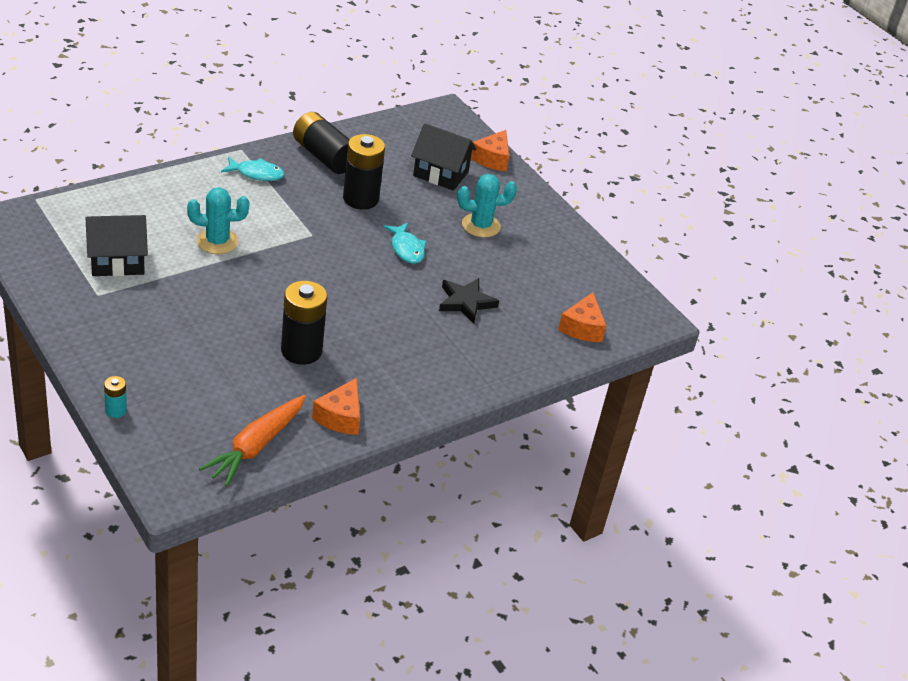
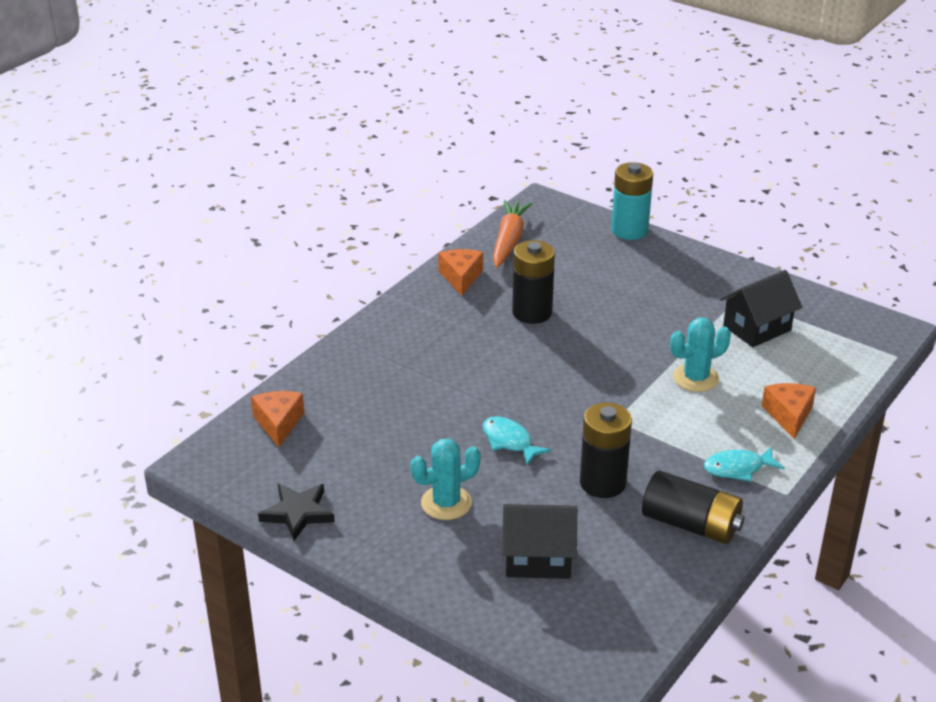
camera: 165 degrees right, 5 degrees down
(116, 410) = (629, 230): turquoise battery -> turquoise battery, size x2.10
(466, 302) = (412, 406): black star -> black star (298, 513)
(492, 159) = (488, 614): orange cheese -> orange cheese (788, 415)

